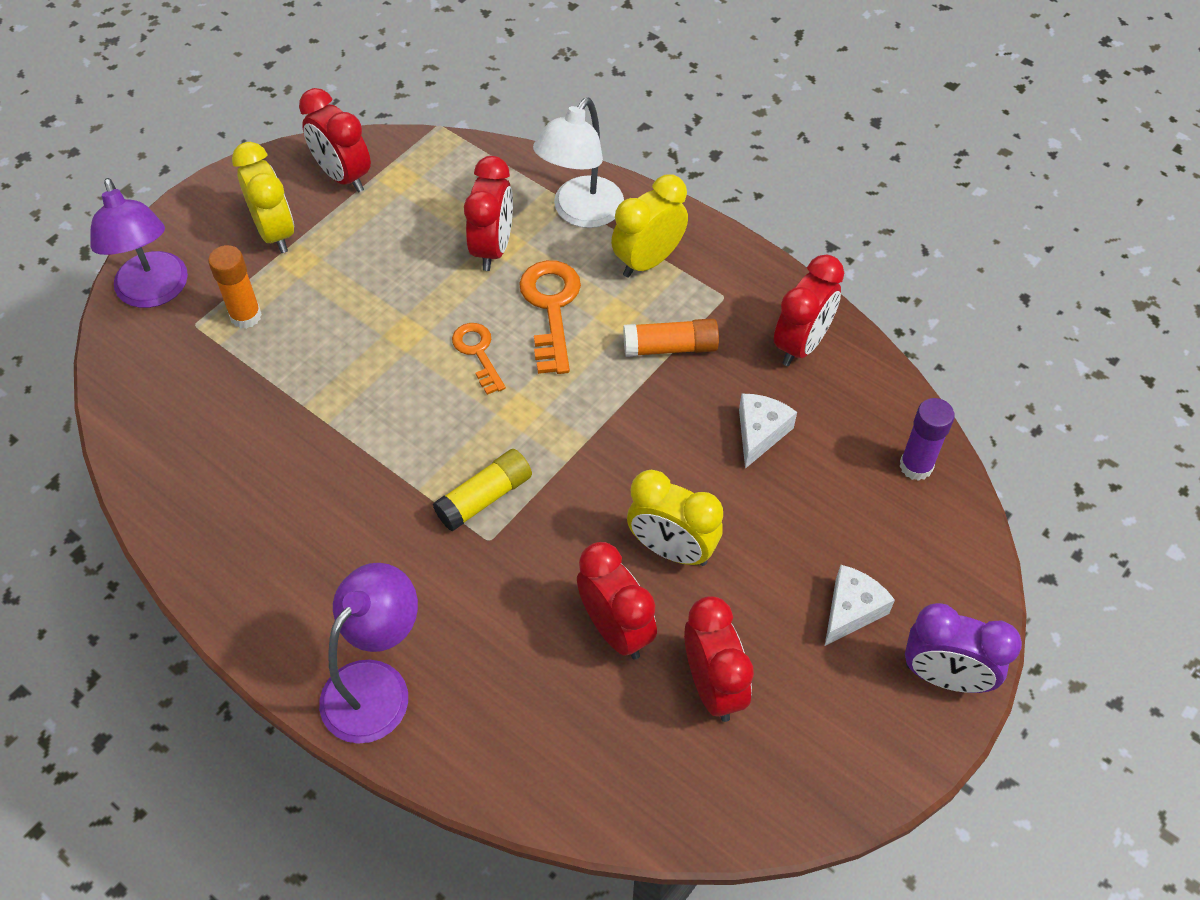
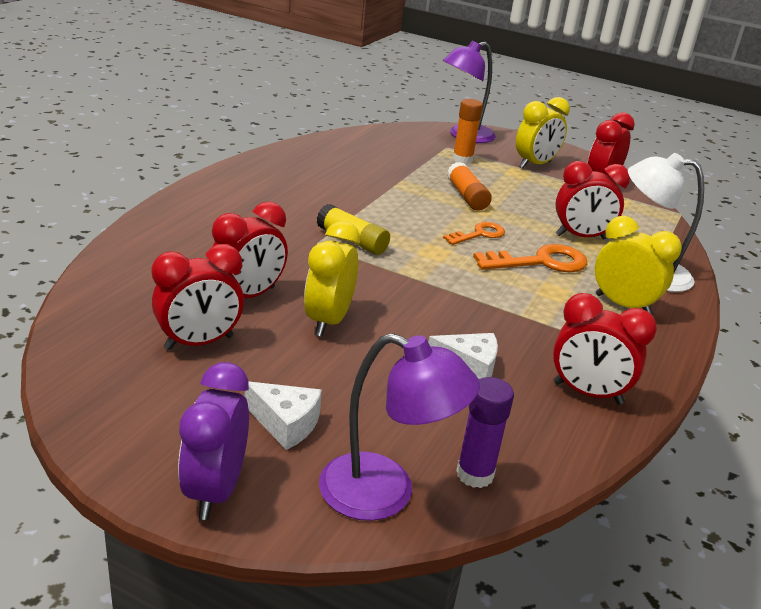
camera: 75 degrees right, 25 degrees down
(376, 685) = (195, 209): purple lamp -> purple lamp (385, 493)
(670, 347) = (536, 318): orange glue stick -> orange glue stick (467, 196)

